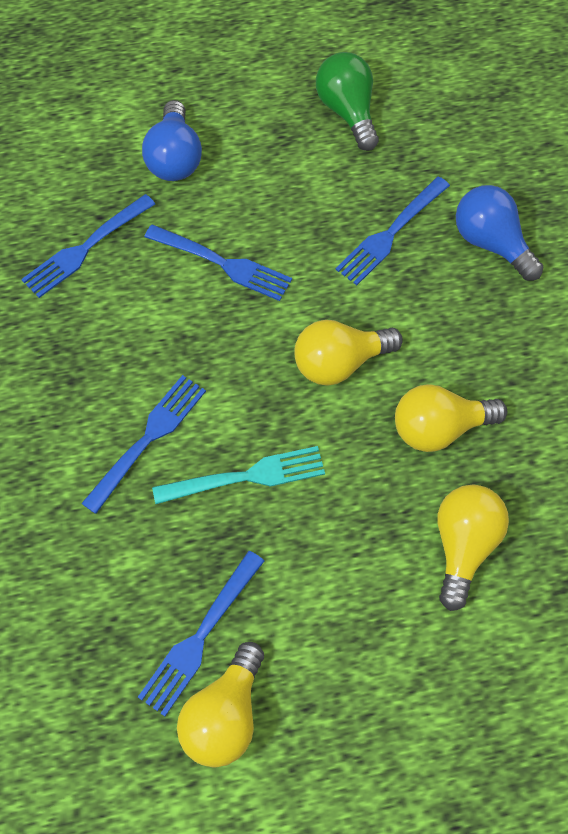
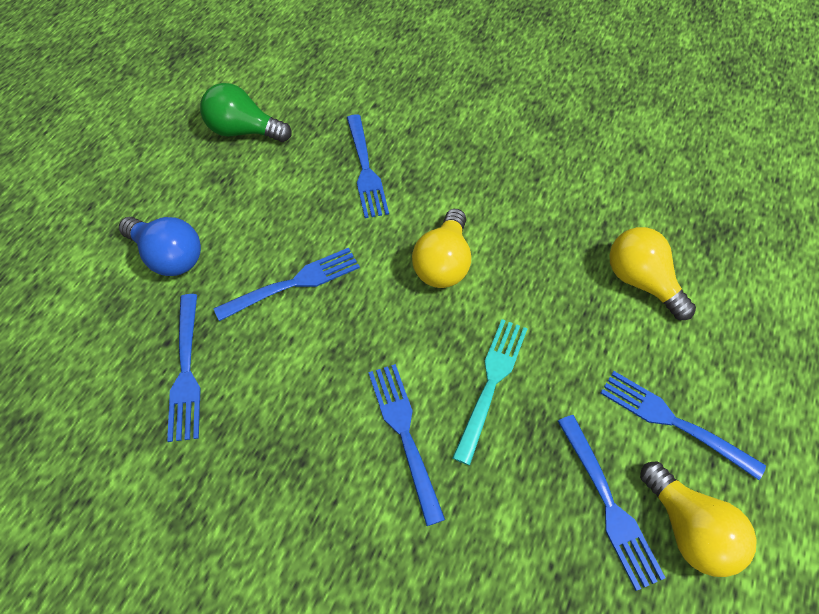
camera: 55 degrees left, 5 degrees down
(324, 653) = (673, 422): none -> blue fork
(439, 428) = (541, 239): yellow light bulb -> none
(491, 243) = (423, 123): blue light bulb -> none

